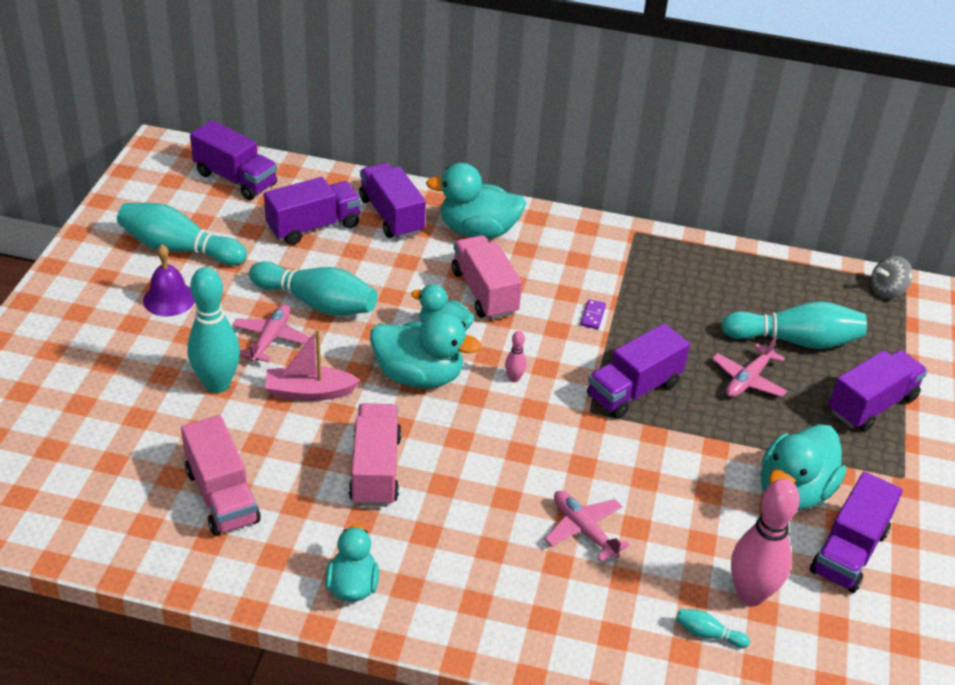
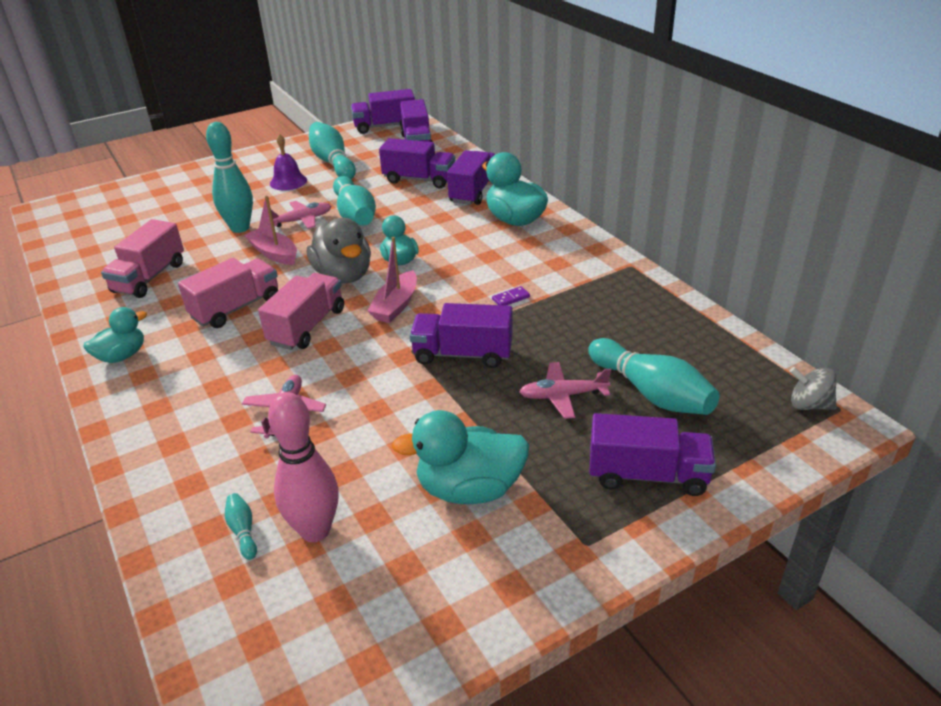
camera: 50 degrees right, 5 degrees down
(419, 376) = (343, 275): turquoise duck -> grey duck
(484, 292) = (460, 253): pink truck -> pink truck (307, 326)
(514, 378) = (396, 306): pink bowling pin -> pink boat
(849, 551) = (440, 561): purple truck -> purple truck (385, 126)

